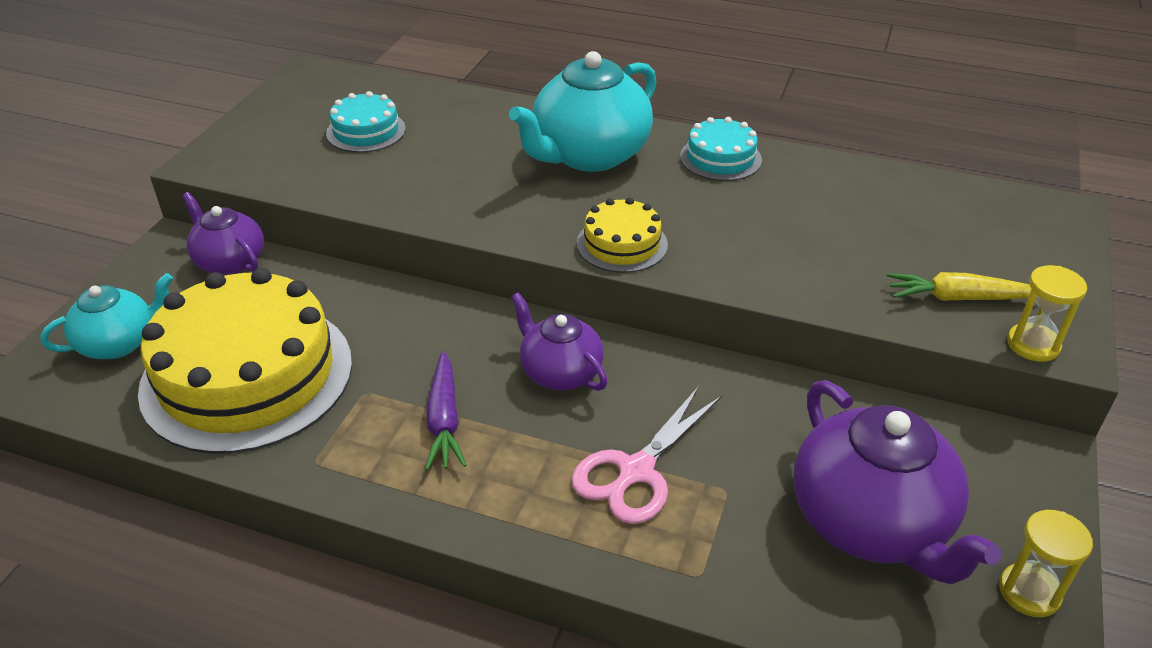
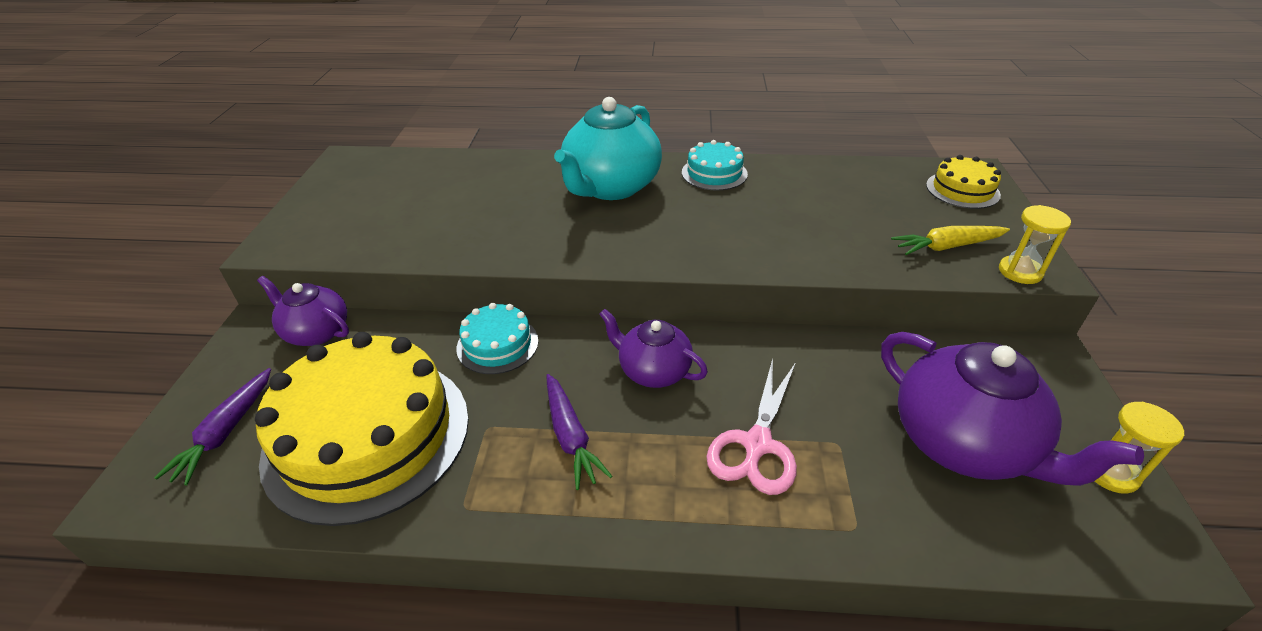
camera: 15 degrees left, 0 degrees up
(119, 343) = (226, 432): turquoise teapot -> purple carrot
(366, 131) = (413, 197): turquoise cake -> turquoise cake (497, 344)
(622, 244) = (671, 252): yellow cake -> yellow cake (962, 190)

